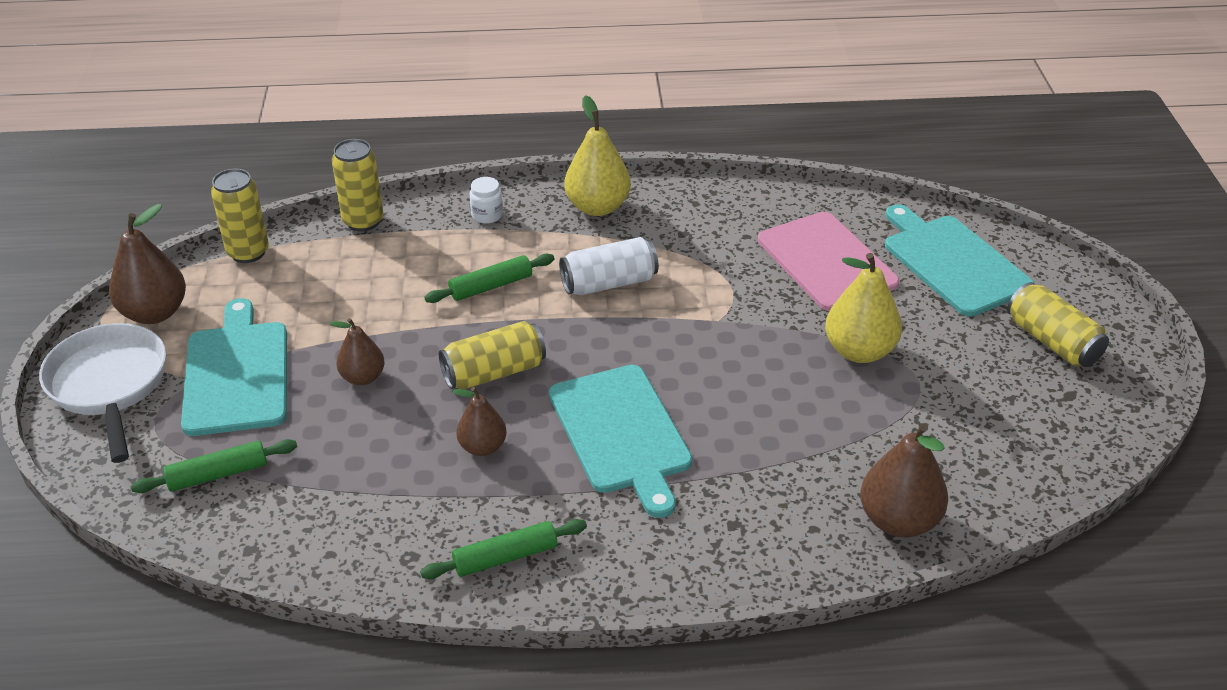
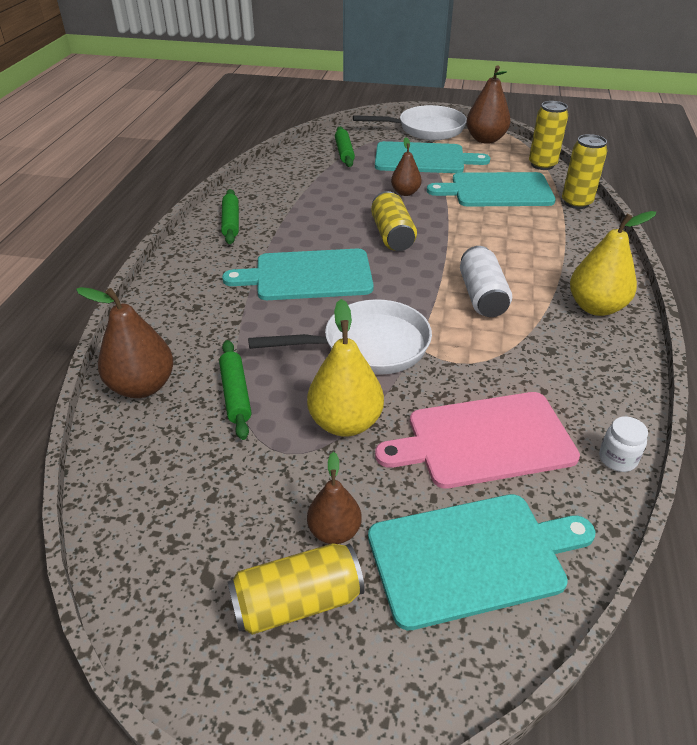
camera: 105 degrees right, 0 degrees up
(340, 289) = (497, 190): none -> turquoise cutting board
(482, 447) = (323, 224): brown pear -> brown pear (334, 531)
(487, 215) = (583, 252): white jar -> white jar (617, 459)
(491, 286) = (489, 244): green rolling pin -> green rolling pin (236, 394)
(738, 355) = (368, 346): none -> white pan

